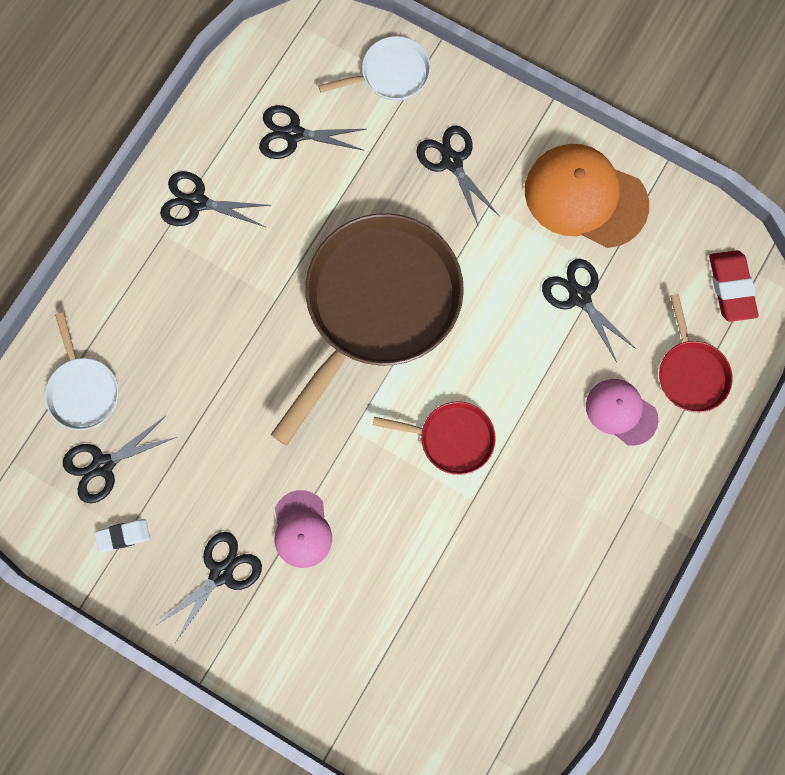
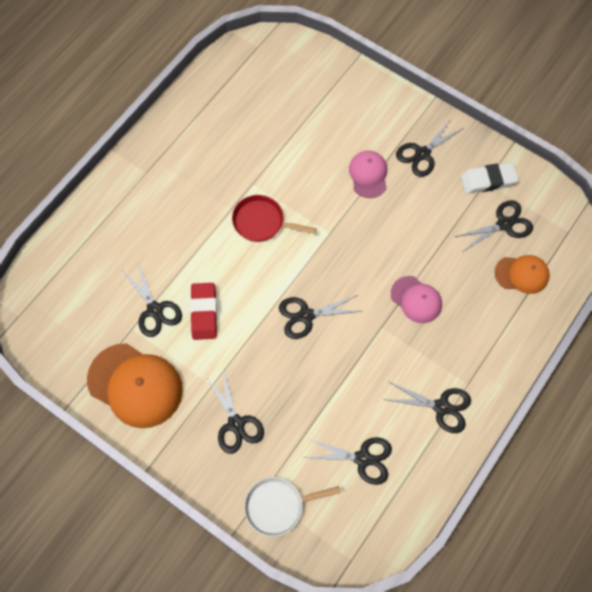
camera: 175 degrees left, 10 degrees down
(83, 390) = (522, 274): white pan -> orange cap
(123, 536) = (488, 180): white eraser -> white eraser, size x1.56
(377, 306) = (306, 316): brown pan -> black scissors
(621, 412) = (141, 229): pink cap -> pink cap (416, 299)
(690, 372) = (86, 251): red pan -> none
(731, 287) = (41, 307): red eraser -> red eraser (204, 312)

